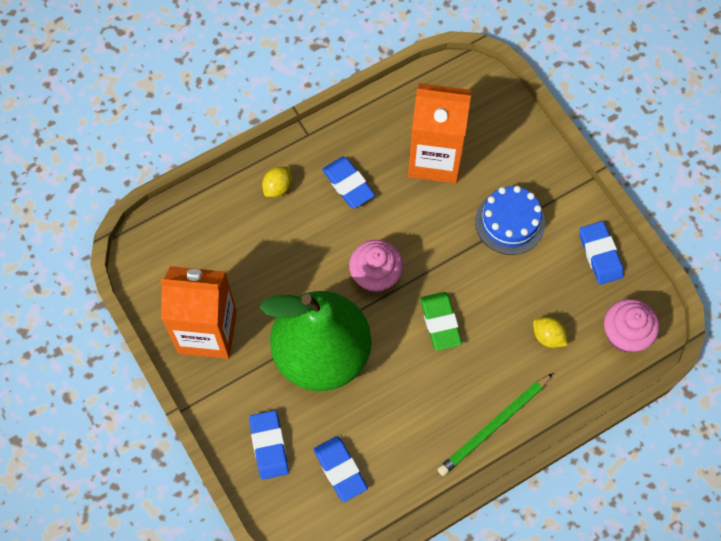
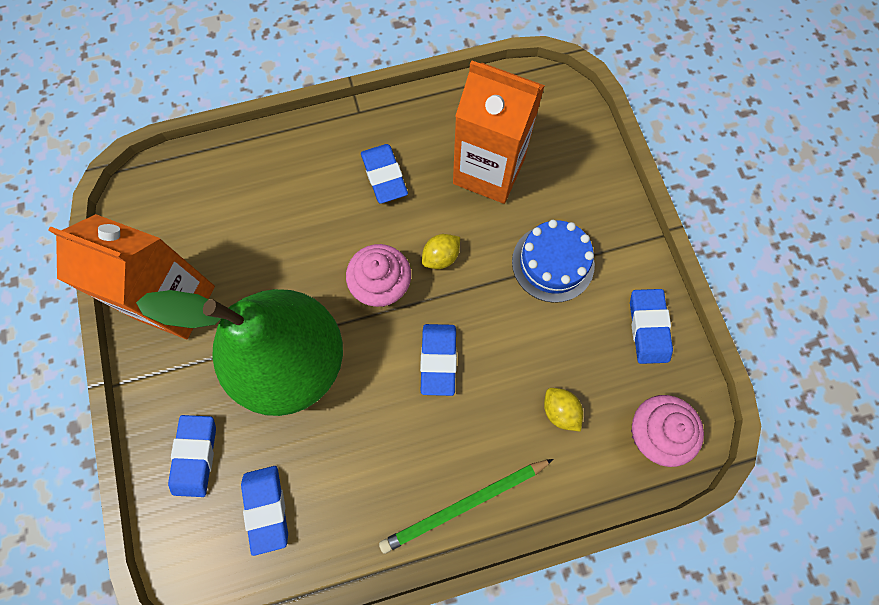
camera: 15 degrees right, 5 degrees up
(278, 187) = (307, 161): yellow lemon -> yellow lemon (441, 257)
(440, 322) = (438, 360): green eraser -> blue eraser

